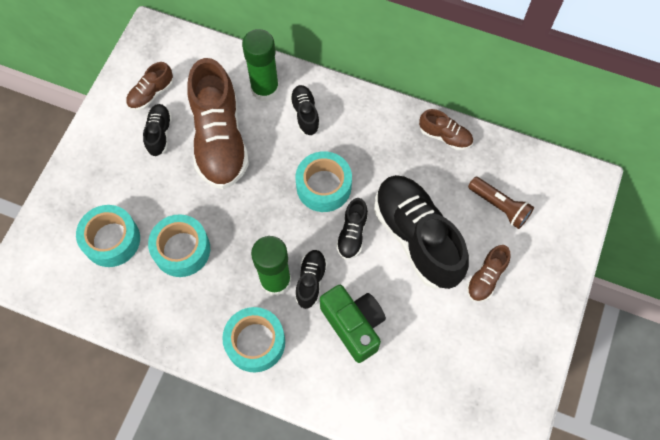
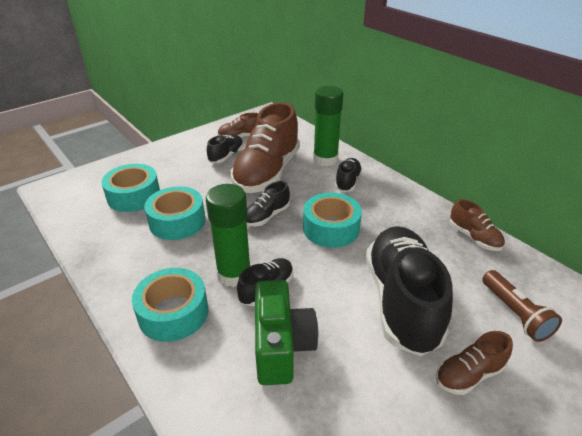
camera: 30 degrees right, 30 degrees down
(352, 234) = (334, 271): black shoe -> black shoe (266, 216)

